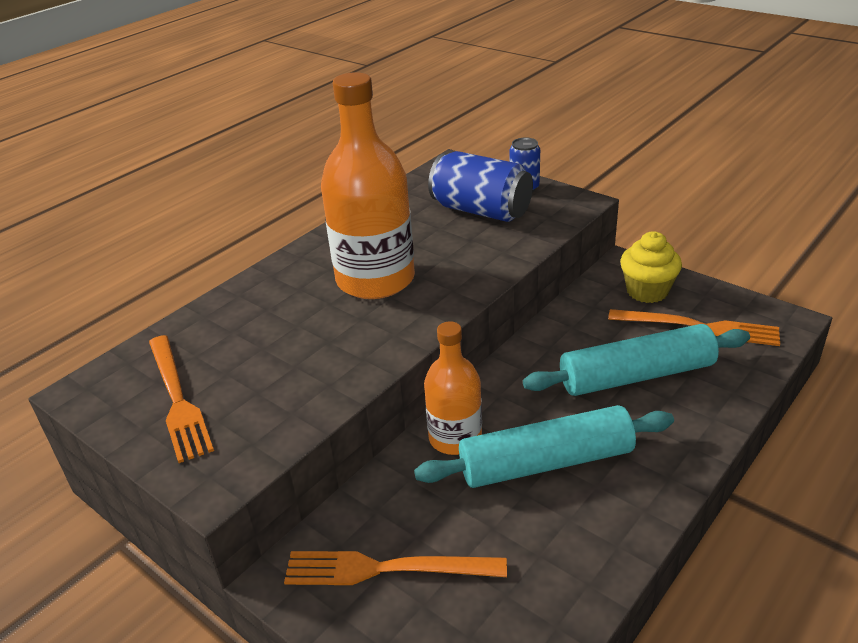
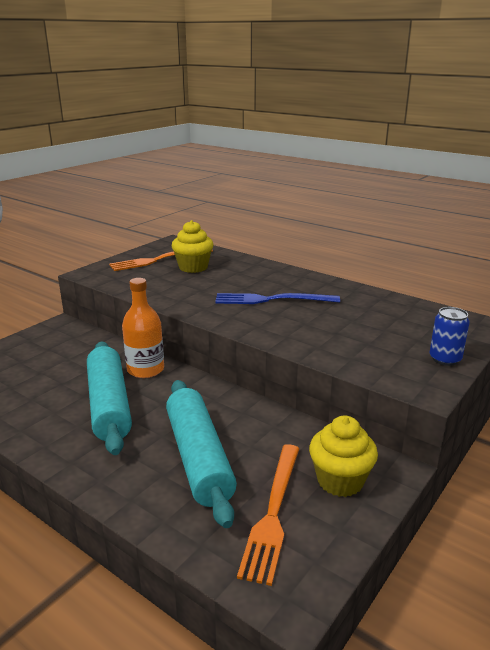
camera: 85 degrees right, 10 degrees down
(232, 355) = (193, 267): none -> yellow cupcake
(375, 279) = (272, 300): orange bottle -> blue fork
(386, 569) = (50, 350): orange fork -> none
(481, 210) = (389, 337): blue can -> none

